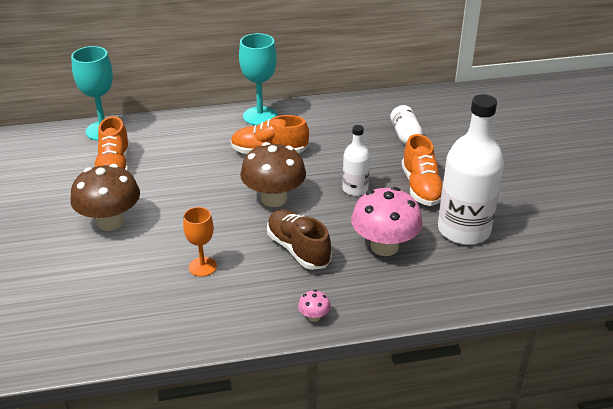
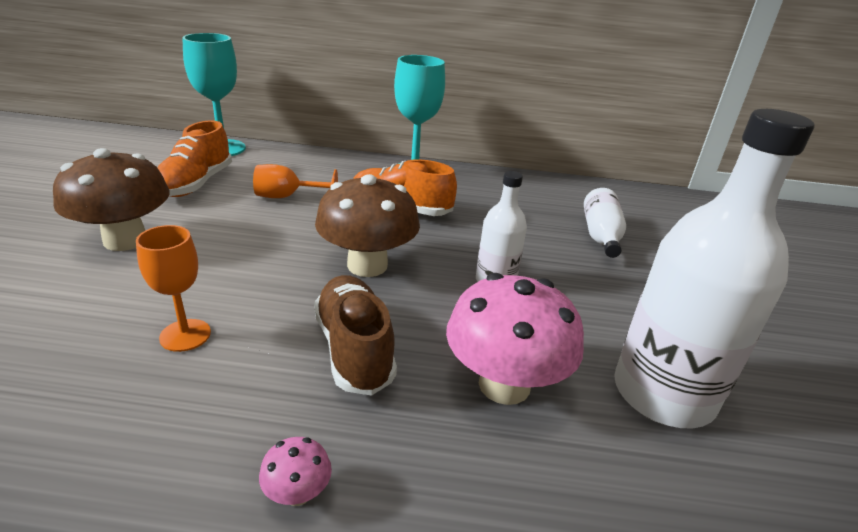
camera: 15 degrees right, 5 degrees down
(186, 162) = (287, 197): none -> orange goblet
(421, 187) = (603, 303): orange shoe -> none

